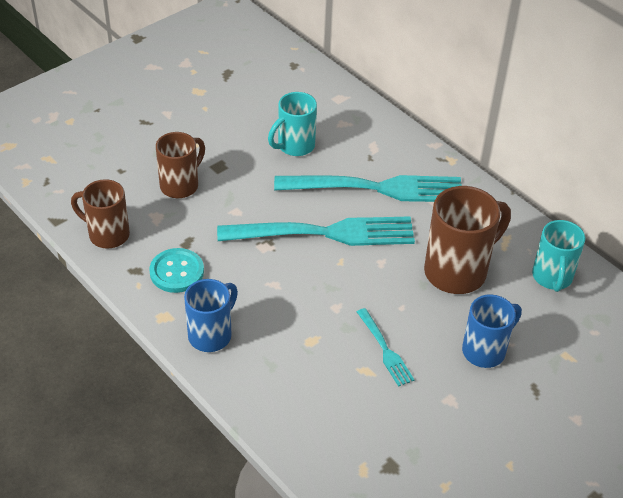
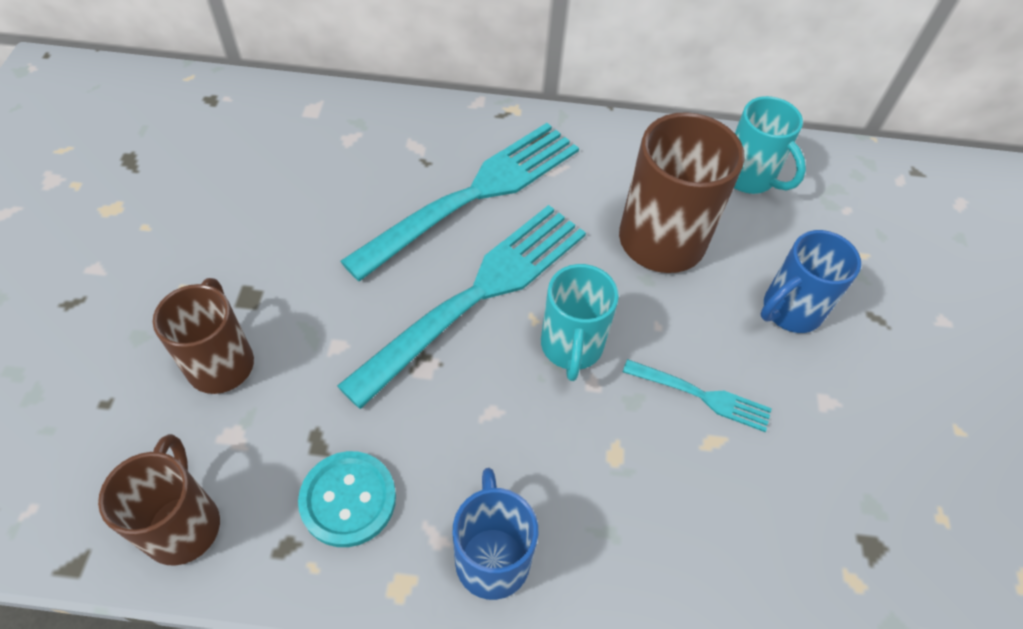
camera: 45 degrees left, 10 degrees up
(107, 234) = (183, 523): brown mug -> brown mug turned 105 degrees clockwise
(294, 146) = (321, 204): turquoise mug -> turquoise mug (571, 347)
(485, 350) = (789, 311): blue mug -> blue mug turned 135 degrees counterclockwise

